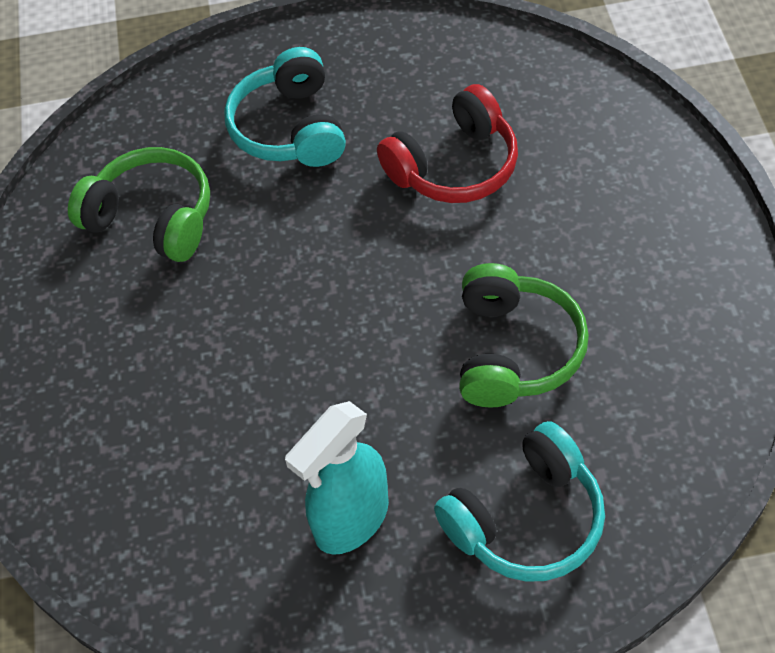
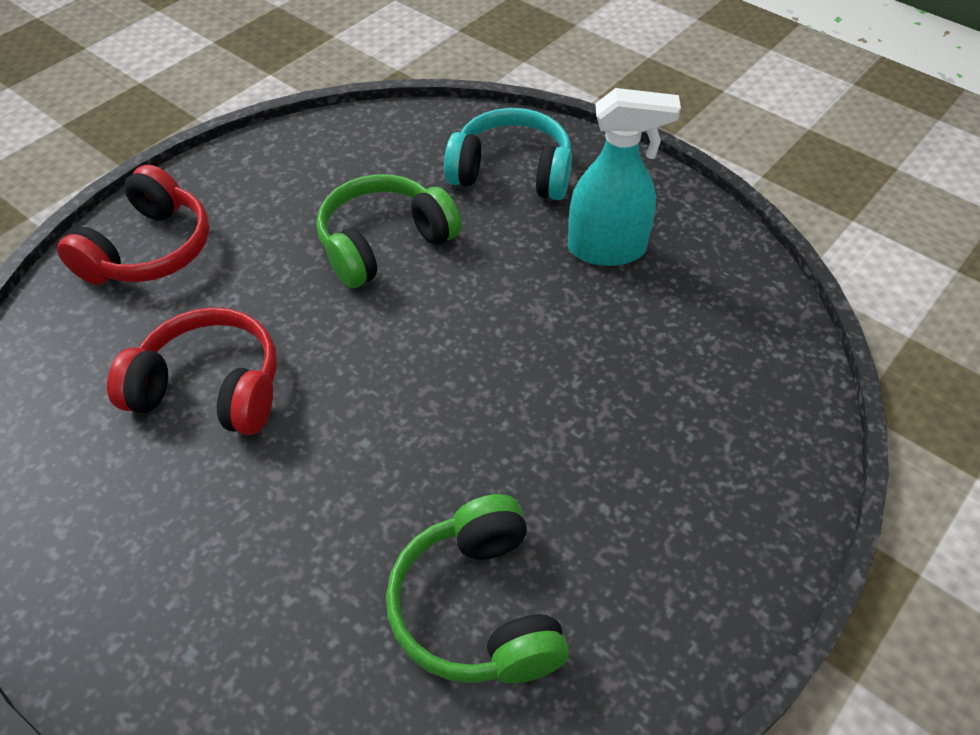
camera: 135 degrees left, 5 degrees down
(290, 128) = (251, 568): turquoise headphones -> none
(647, 187) = (149, 249): none -> red headphones

